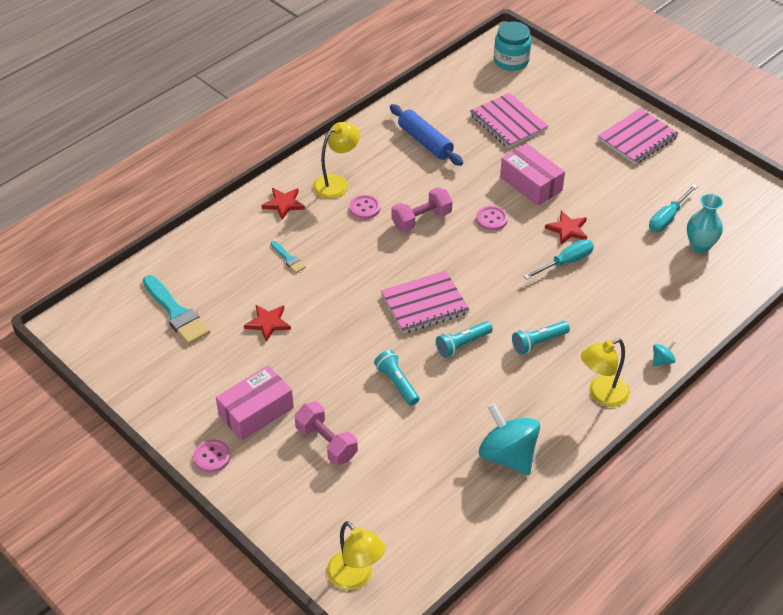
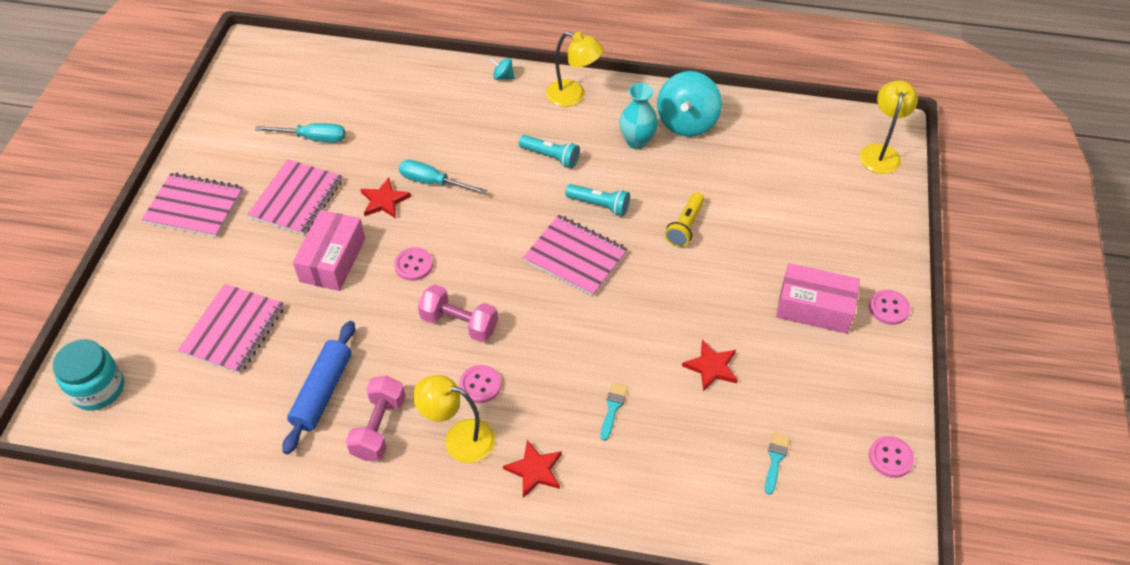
camera: 125 degrees left, 5 degrees up
(117, 371) = (890, 457): none -> pink button
(176, 313) = (775, 459): turquoise brush -> turquoise brush, size x0.50
(326, 442) = (792, 238): pink dumbbell -> pink dumbbell (379, 427)
(397, 383) = (685, 226): turquoise flashlight -> yellow flashlight
(605, 187) = (297, 199): none -> pink notebook
(700, 245) = (337, 104): turquoise vase -> turquoise vase (637, 141)

